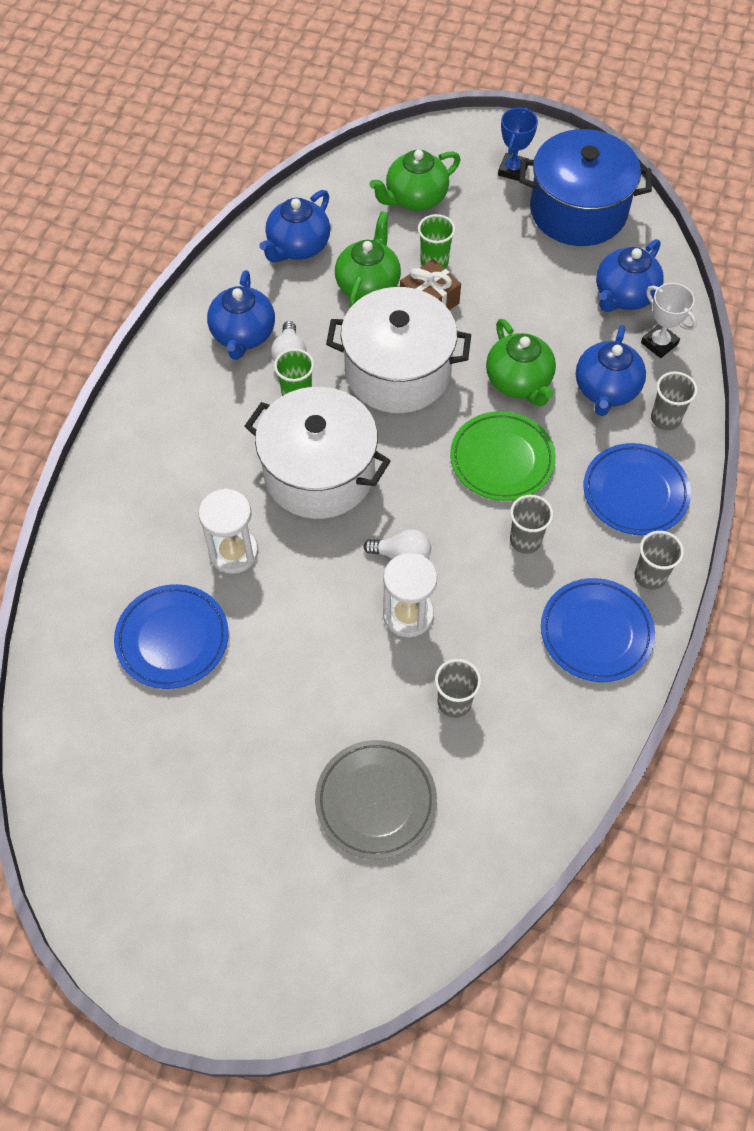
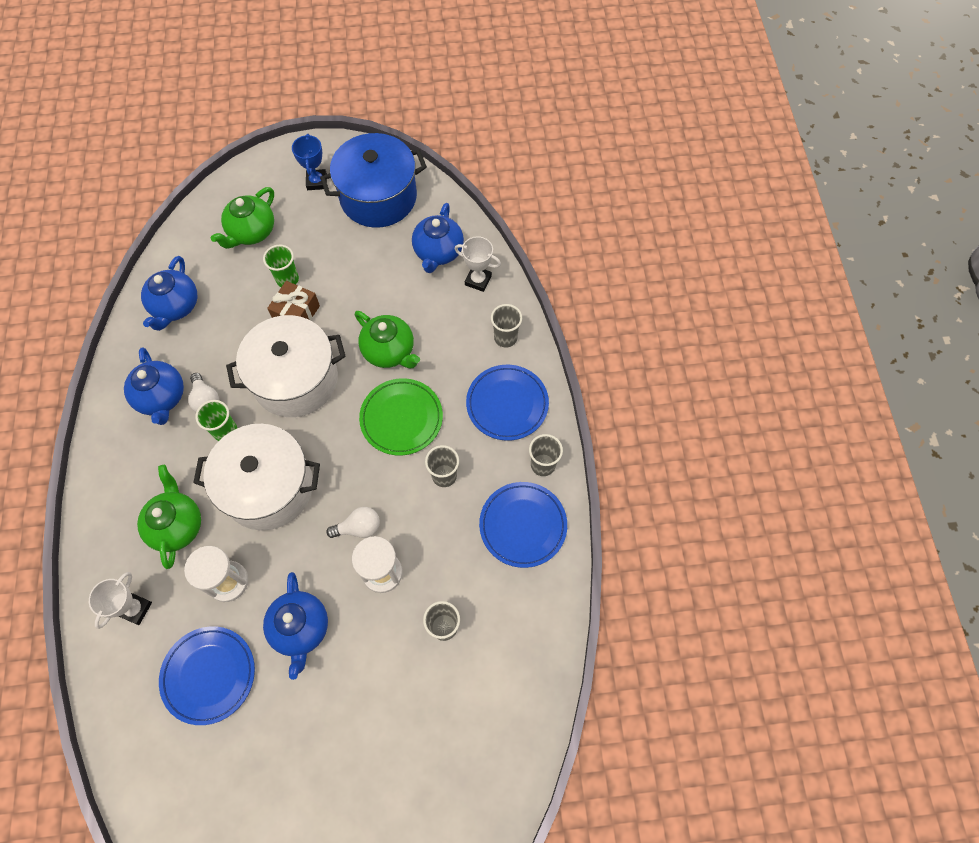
camera: 25 degrees left, 5 degrees up
(124, 538) = (135, 609): none -> white trophy
(368, 285) = (244, 317): green teapot -> green teapot (177, 525)
(376, 801) = (418, 732): grey plate -> none
(606, 390) = (455, 332): blue teapot -> blue teapot (301, 629)

